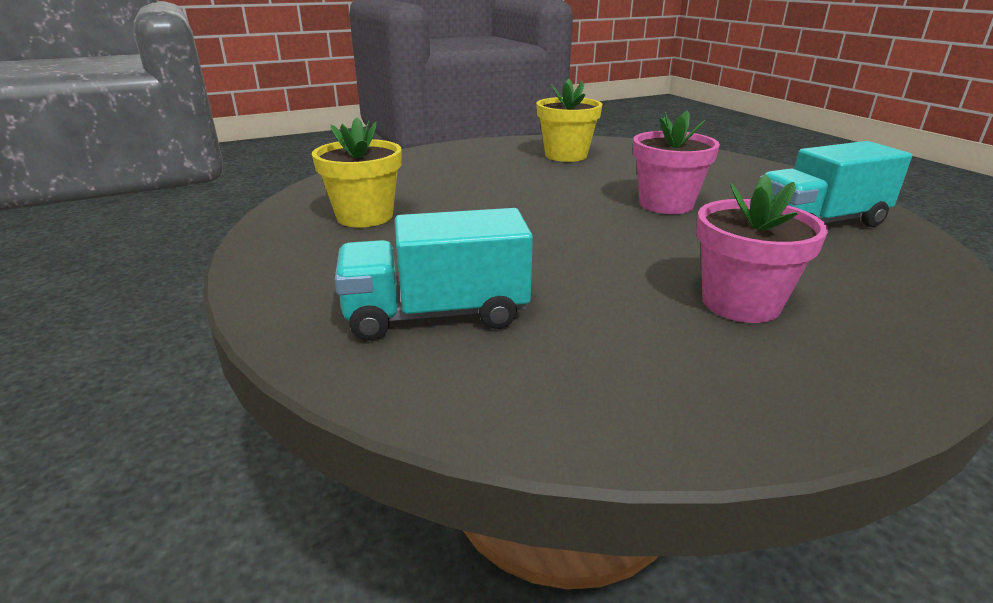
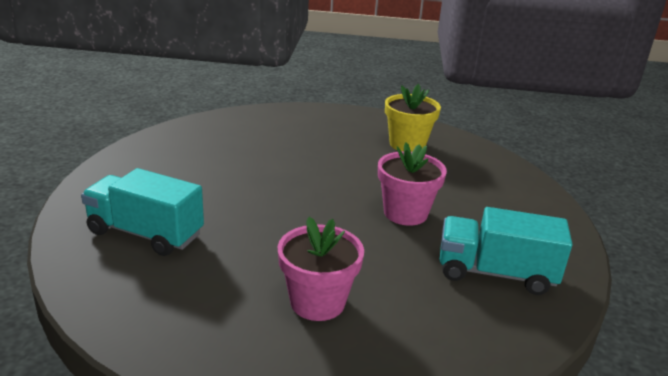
camera: 30 degrees right, 0 degrees up
(365, 216) = (200, 153): yellow flower pot -> none

